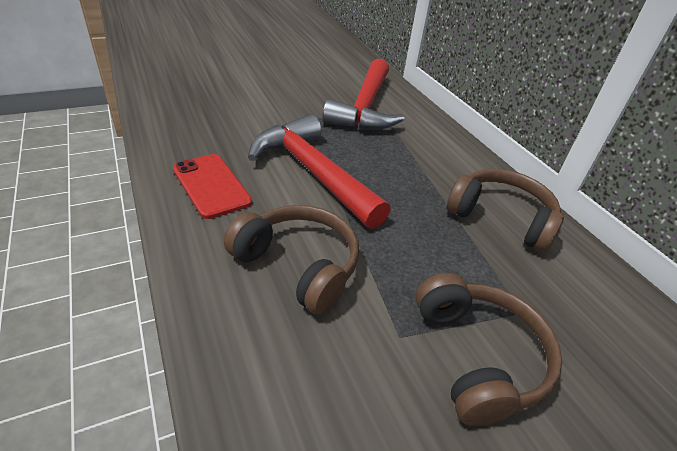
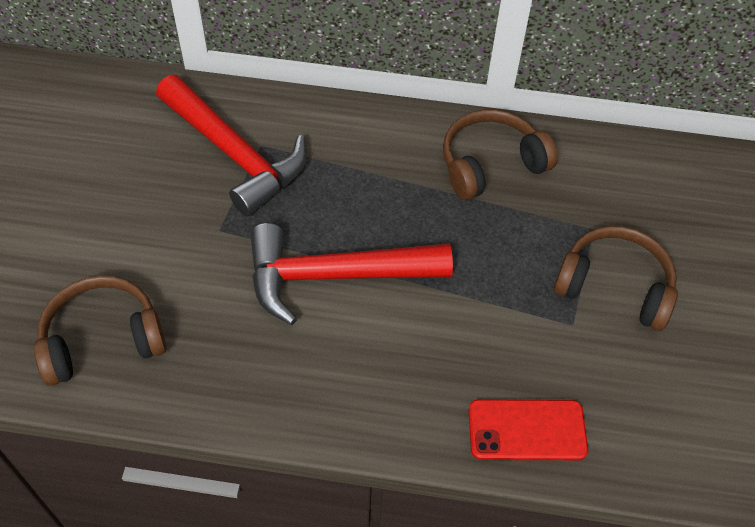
camera: 55 degrees left, 15 degrees up
(211, 185) = (301, 380): red phone -> red phone (527, 430)
(298, 265) = (462, 356): brown headphones -> brown headphones (102, 340)

